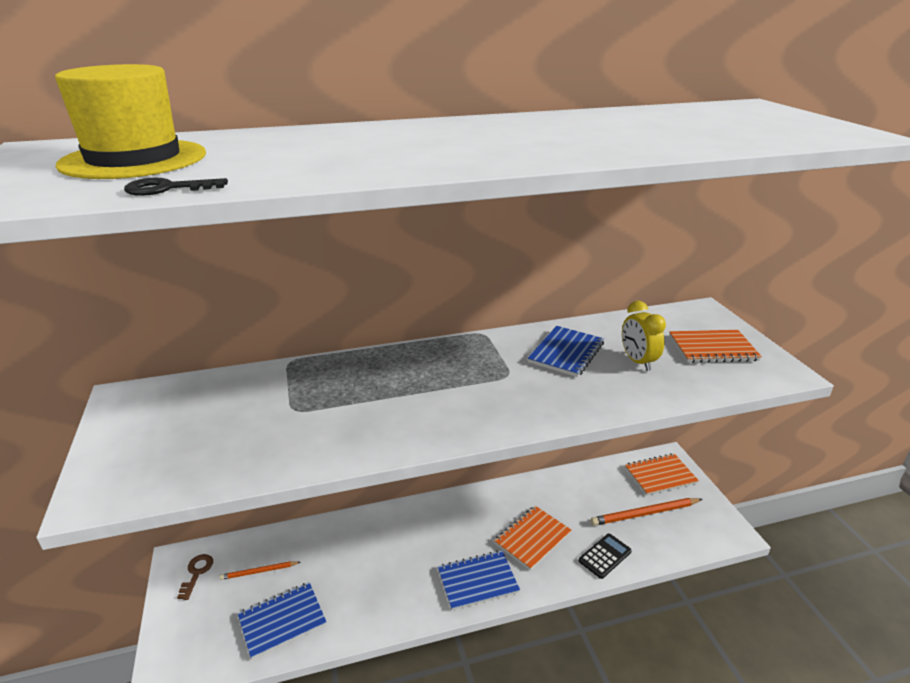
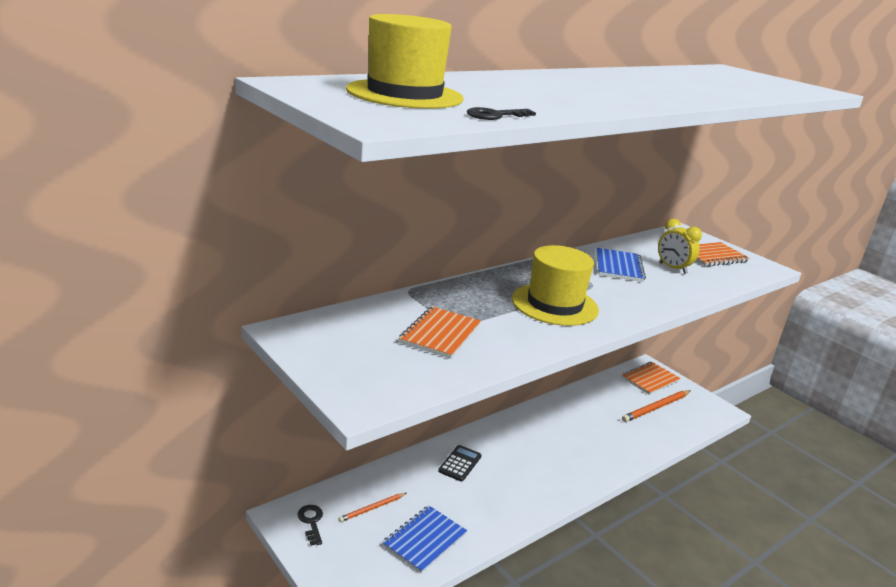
camera: 25 degrees left, 5 degrees down
(196, 573) = (311, 522): brown key -> black key
(433, 396) = (554, 304): none -> yellow hat
(477, 581) = (565, 477): blue notebook -> none
(532, 538) = (586, 439): orange notebook -> orange notebook (440, 334)
(605, 556) = (647, 442): black calculator -> black calculator (460, 463)

